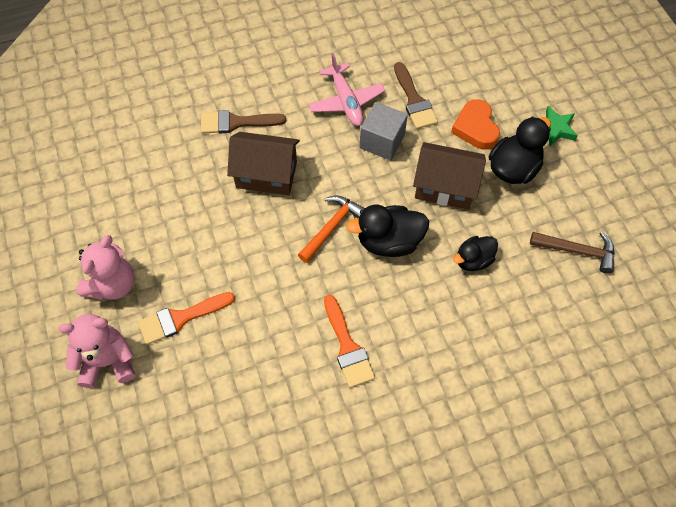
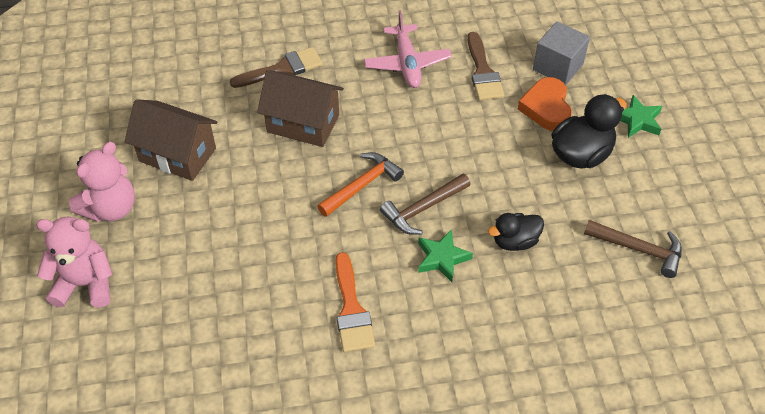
camera: 10 degrees right, 10 degrees down
(180, 318) = (174, 252): orange brush -> none
(236, 122) = (282, 69): brown brush -> brown brush turned 150 degrees clockwise
(382, 141) = (438, 108): grey cube -> grey cube (558, 67)
(389, 241) = (423, 209): black duck -> brown hammer
(414, 286) = (442, 258): none -> green star
(445, 187) = (498, 162): brown house -> brown house (177, 155)

